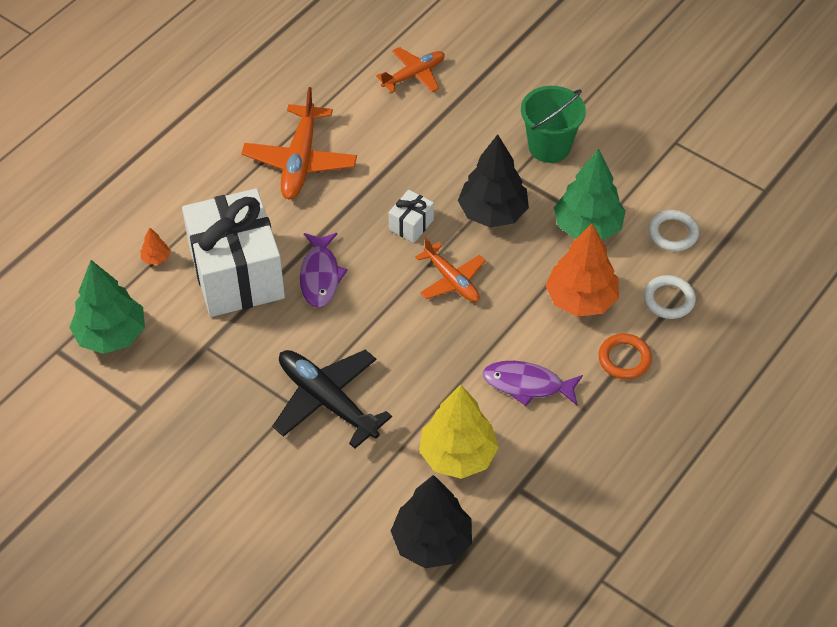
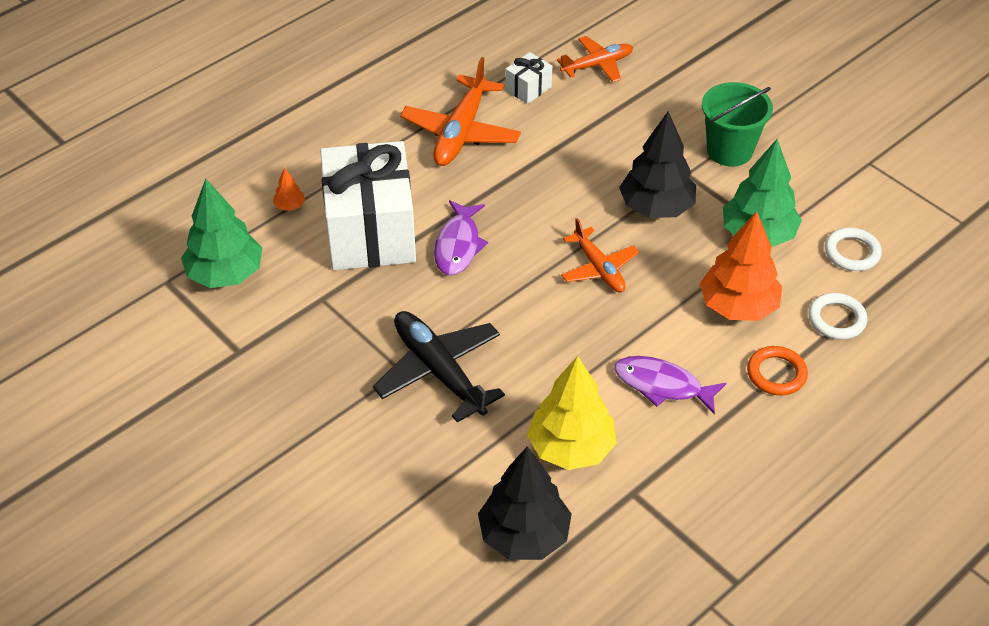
camera: 10 degrees right, 5 degrees down
(411, 225) = (566, 208): white gift -> white gift (528, 88)

